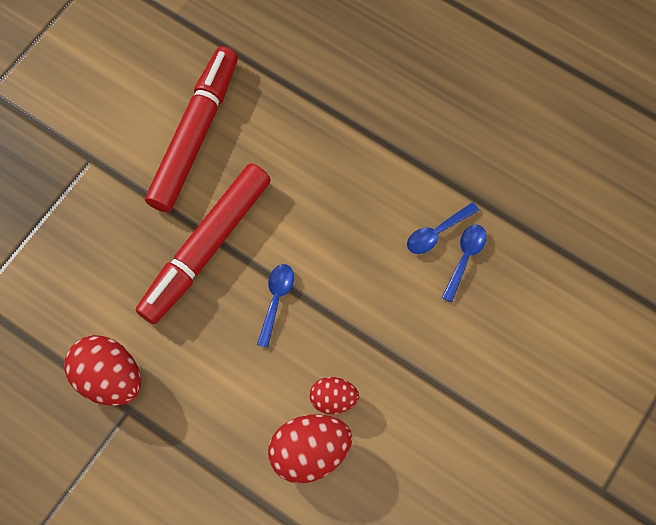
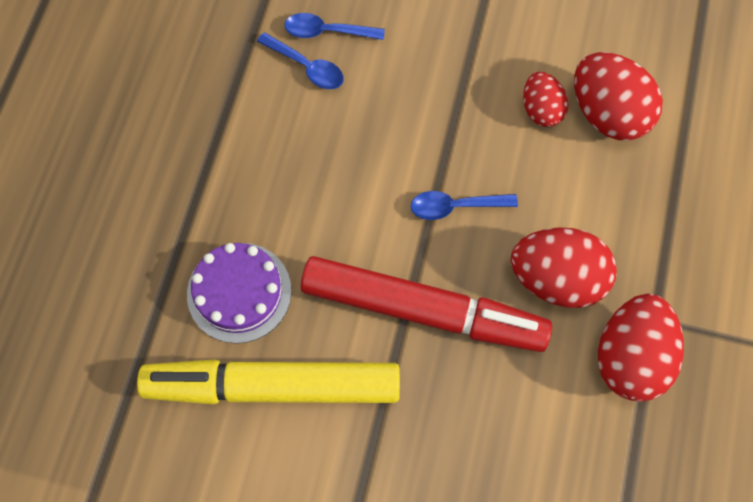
camera: 110 degrees left, 0 degrees up
(189, 351) = (556, 278): none -> red egg
(195, 134) = (273, 386): red marker -> yellow marker
(270, 132) = (239, 292): none -> purple cake

